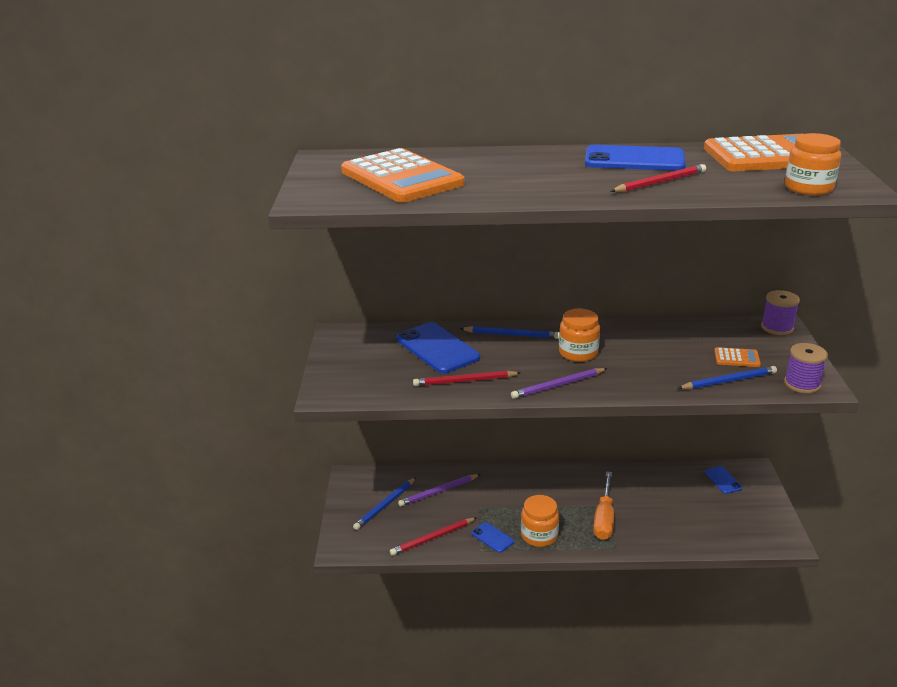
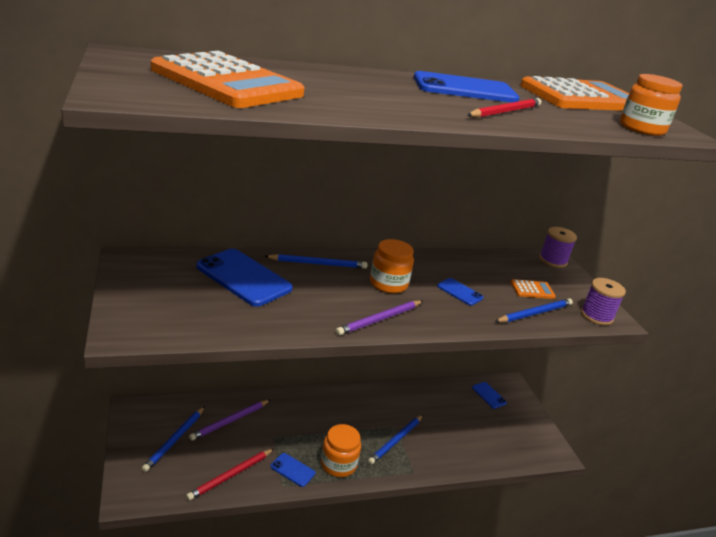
camera: 20 degrees left, 0 degrees up
(464, 381) = (281, 315): red pencil -> none
(604, 518) = (396, 441): orange screwdriver -> blue pencil
(652, 360) = (460, 292): none -> blue phone

